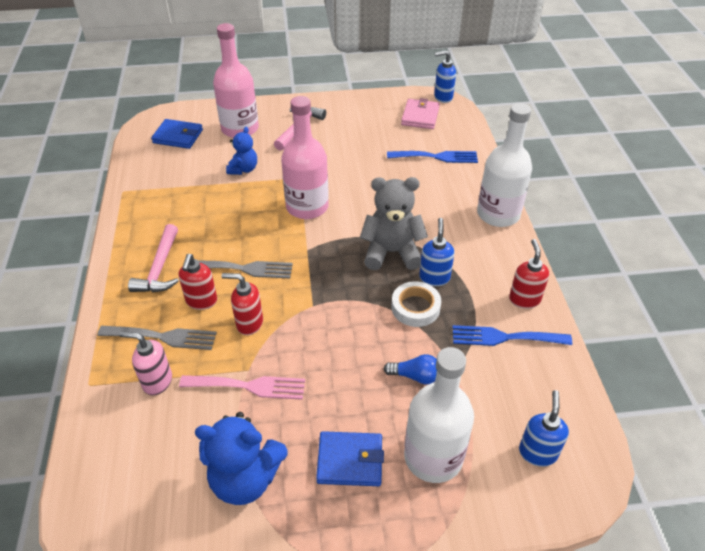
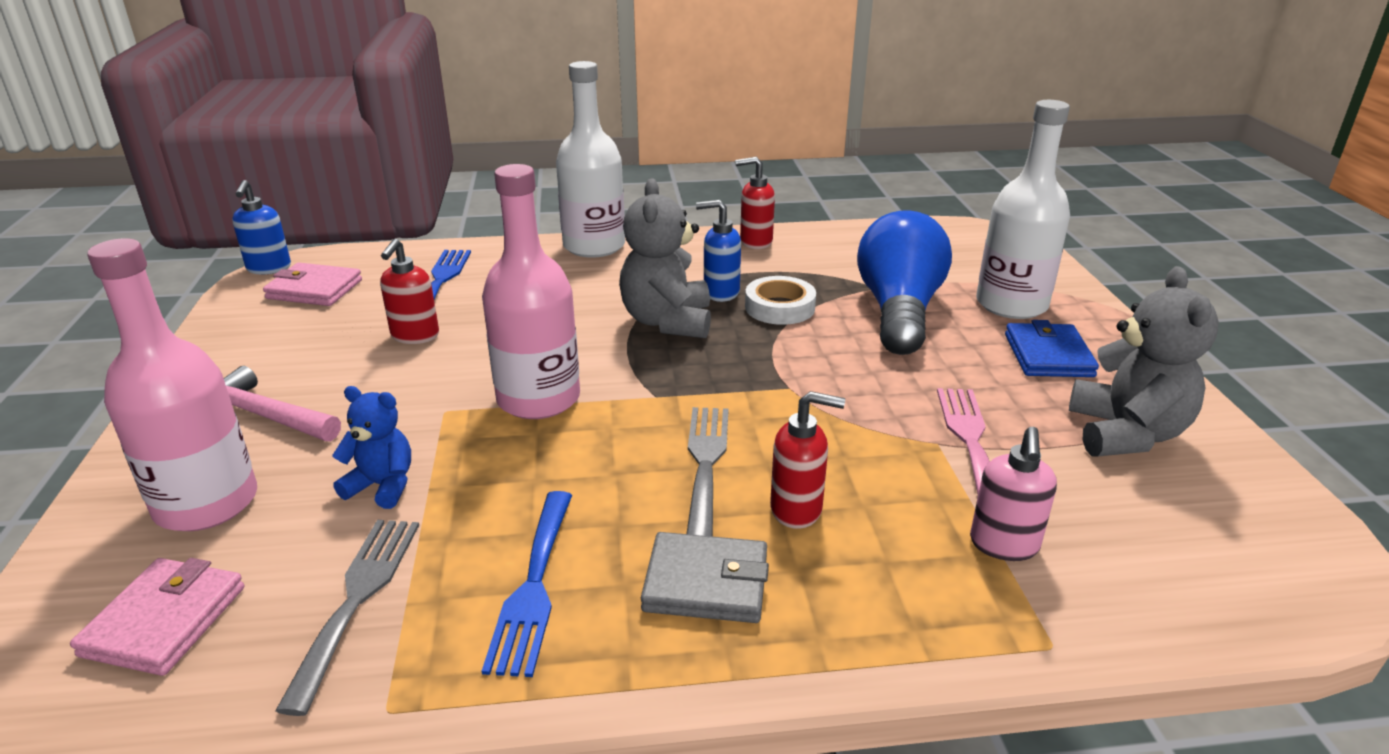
camera: 90 degrees left, 15 degrees down
(160, 268) = (706, 583): pink hammer -> grey wallet
(163, 337) = (898, 551): grey fork -> grey fork (357, 598)
(178, 136) = (165, 621): blue wallet -> pink wallet
(245, 479) = (1126, 434): blue teddy bear -> grey teddy bear
(249, 323) = (840, 448): red soap dispenser -> red soap dispenser (415, 336)
(415, 376) = (898, 311): blue light bulb -> blue light bulb, size x2.38
(505, 337) = (819, 257): blue fork -> blue fork (533, 586)
(537, 452) = (973, 252): blue soap dispenser -> none

